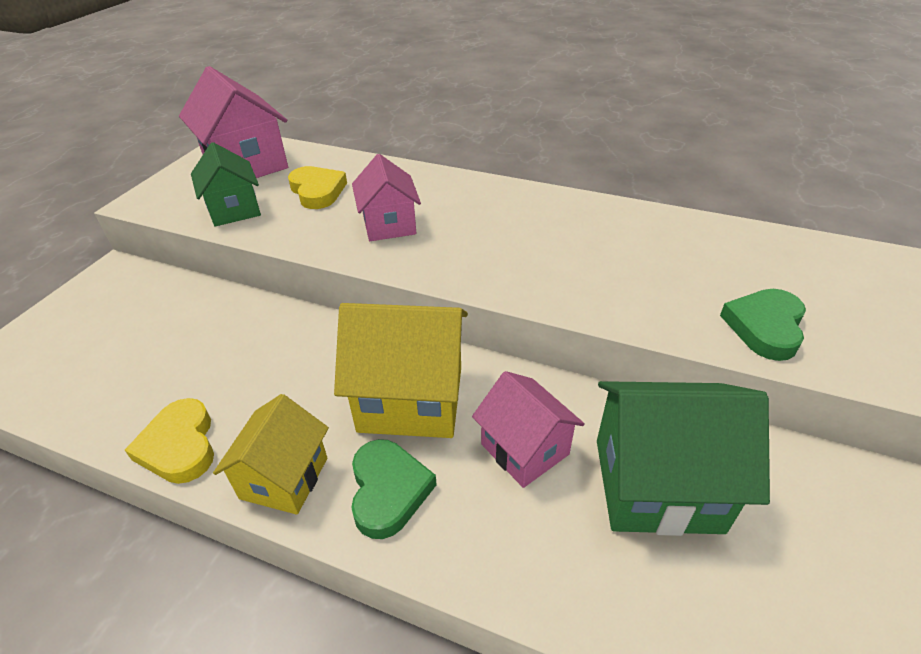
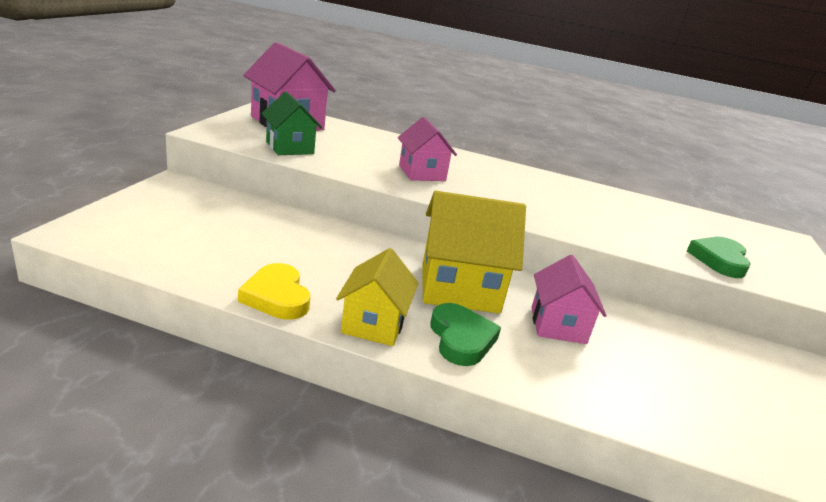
camera: 10 degrees left, 15 degrees down
(317, 191) = (355, 146): yellow heart -> none
(524, 449) = (558, 325): pink house -> pink house turned 45 degrees clockwise
(657, 484) = (661, 353): green house -> none

